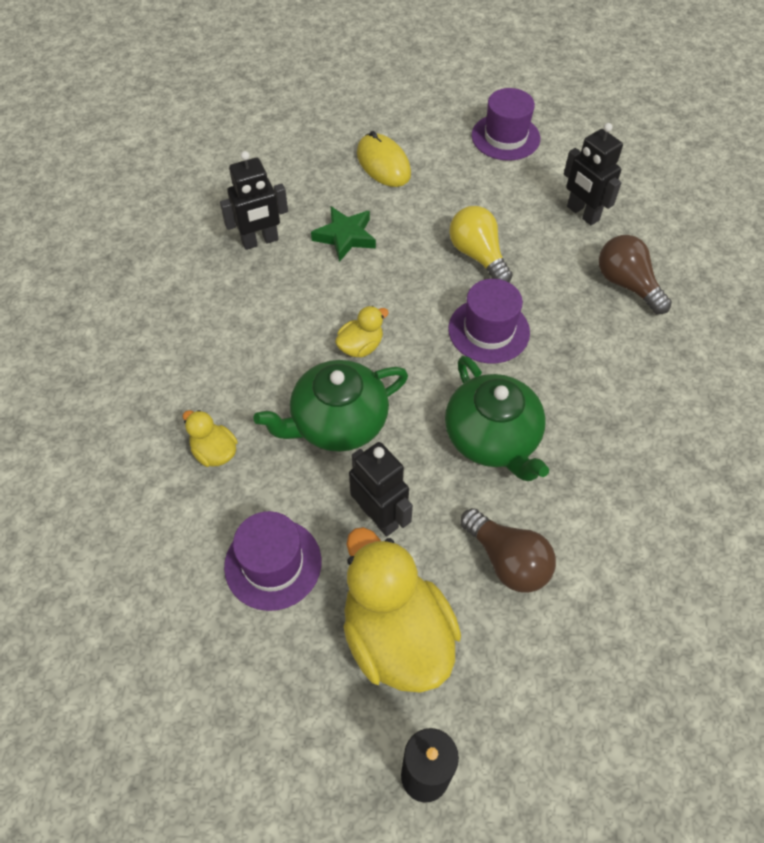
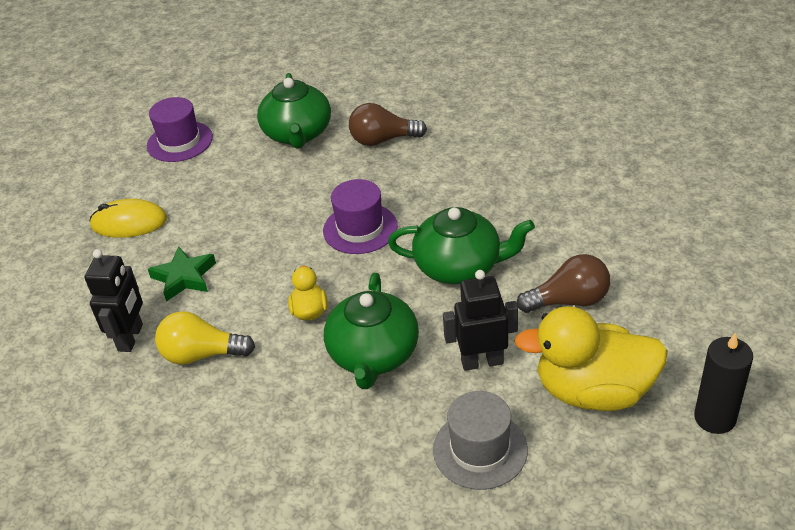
camera: 55 degrees left, 15 degrees down
(214, 452) = (338, 454): yellow duck -> none
(273, 564) = (480, 449): purple hat -> grey hat
(478, 255) = (283, 205): yellow light bulb -> yellow light bulb (202, 354)
(582, 213) = (297, 134): black robot -> green teapot

